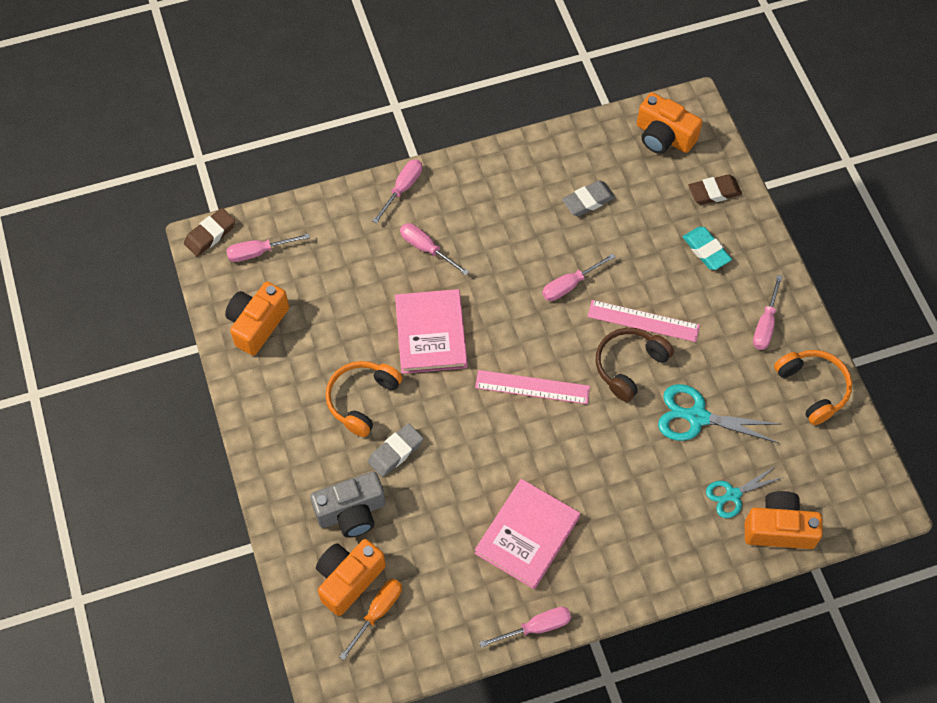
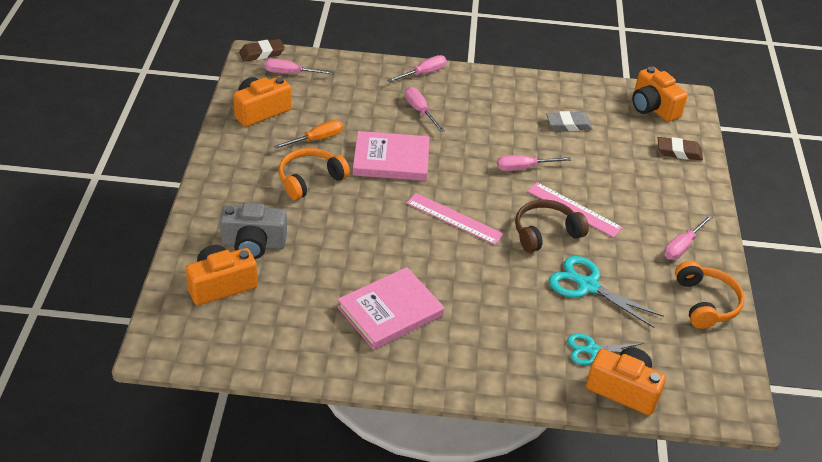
camera: 20 degrees right, 20 degrees down
(377, 612) = (229, 315): orange screwdriver -> orange screwdriver (317, 139)
(395, 452) = (315, 220): grey eraser -> none
(430, 333) = (391, 159): pink book -> pink book turned 75 degrees clockwise
(536, 627) = (358, 377): pink screwdriver -> none
(706, 250) = (653, 184): turquoise eraser -> none

